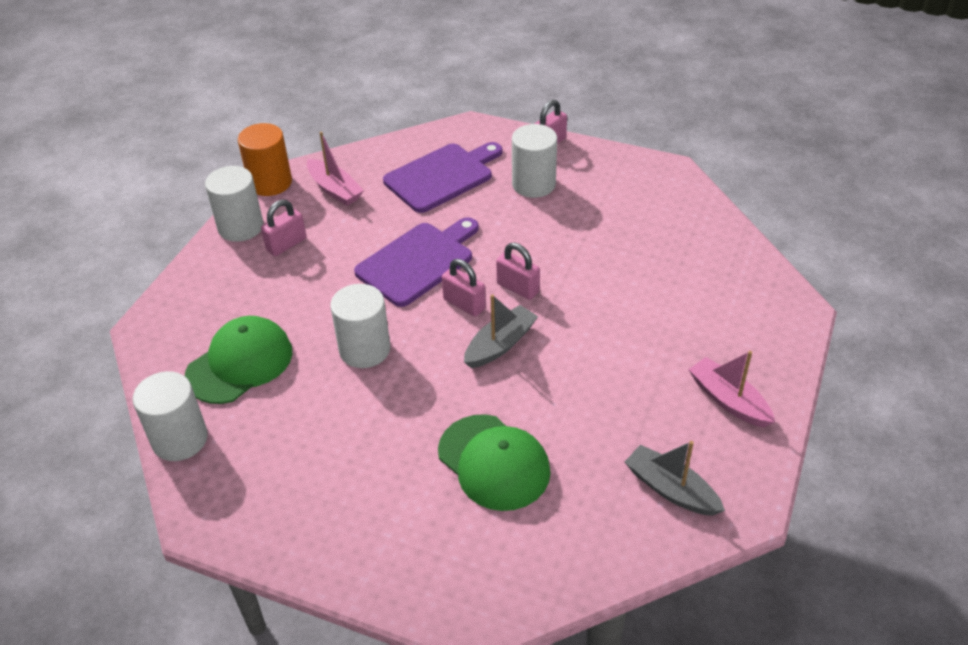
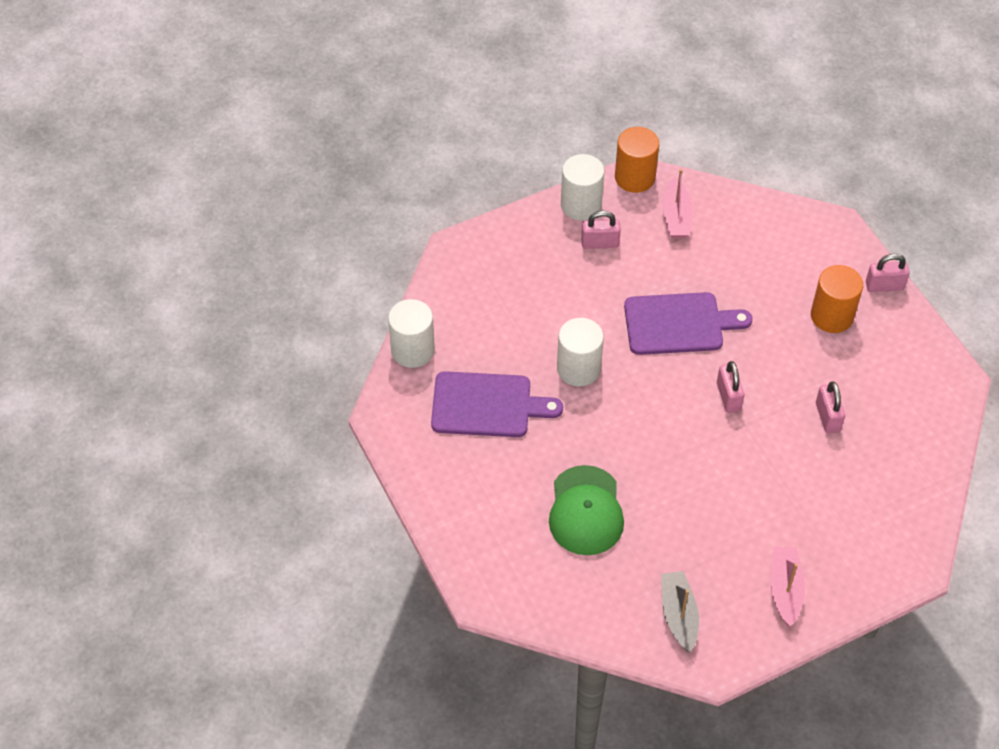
camera: 40 degrees right, 10 degrees up
(240, 363) = (491, 320): green cap -> none
(442, 176) = (768, 259): purple cutting board -> purple cutting board (487, 405)
(464, 304) = (678, 382): pink padlock -> pink padlock (827, 417)
(500, 344) = (672, 432): grey boat -> none
(533, 184) = (831, 316): white cylinder -> orange cylinder

